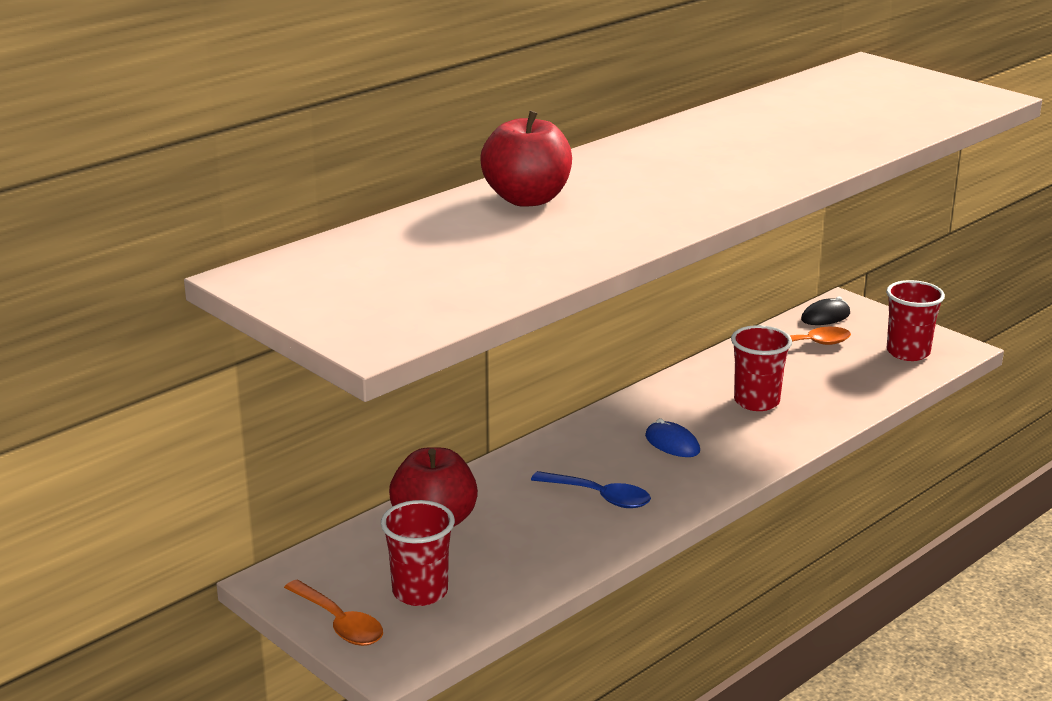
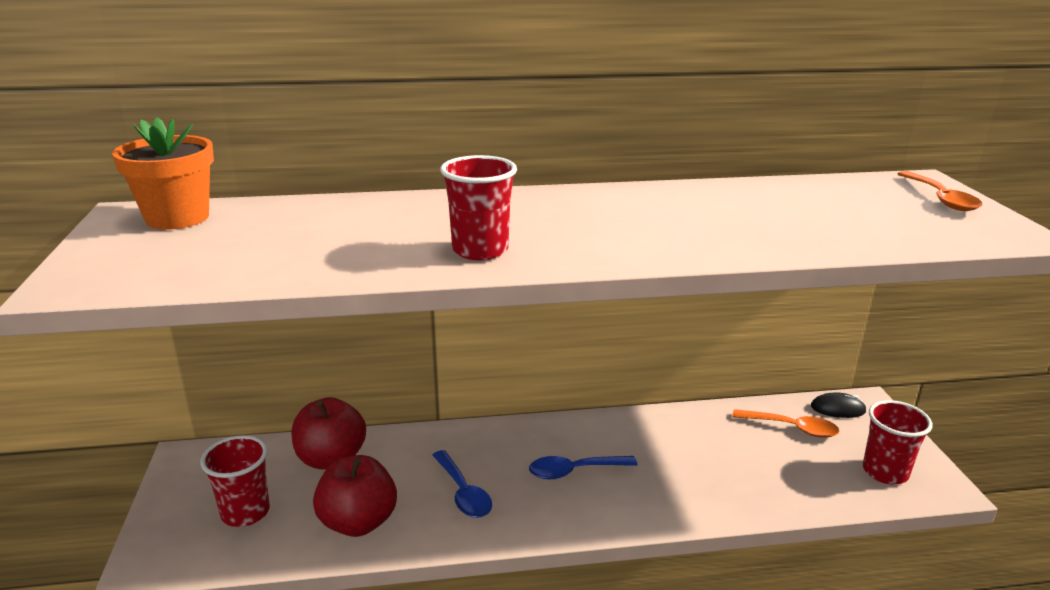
camera: 35 degrees right, 0 degrees up
(317, 266) = (177, 218): none -> orange flower pot
(339, 623) = (169, 511): orange spoon -> orange spoon (940, 199)
(527, 199) = (416, 212): red apple -> red apple (358, 522)
(672, 444) = (574, 471): blue mouse -> blue spoon
(756, 401) = (688, 463): red cup -> red cup (480, 250)

